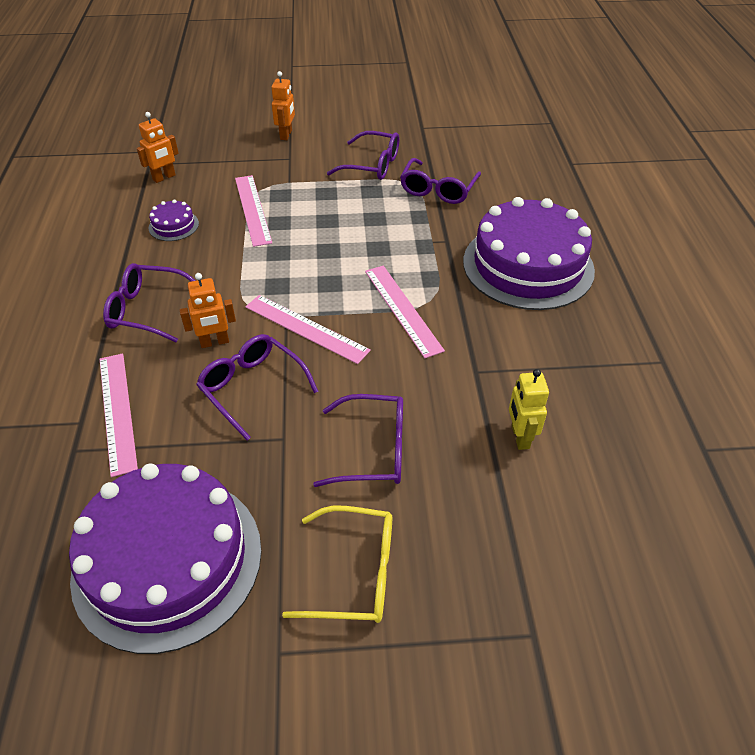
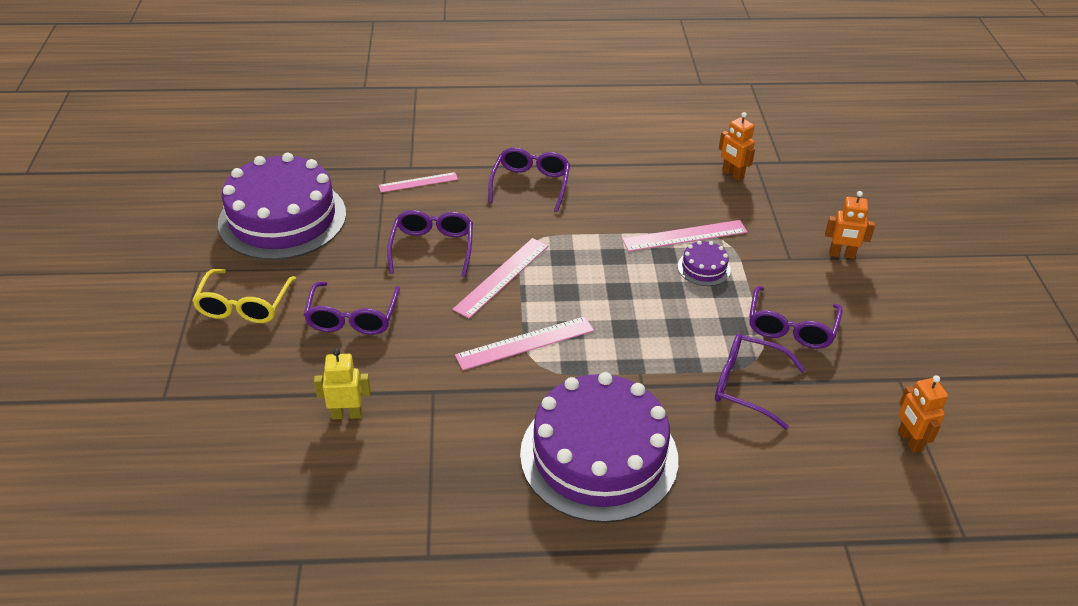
camera: 90 degrees right, 5 degrees down
(117, 411) = (418, 182): pink ruler -> pink ruler, size x0.66
(173, 225) = (651, 187): purple cake -> purple cake (704, 268)
(214, 342) = (488, 224): orange robot -> orange robot (909, 440)
(252, 387) = (432, 248): purple glasses -> purple glasses turned 45 degrees counterclockwise

